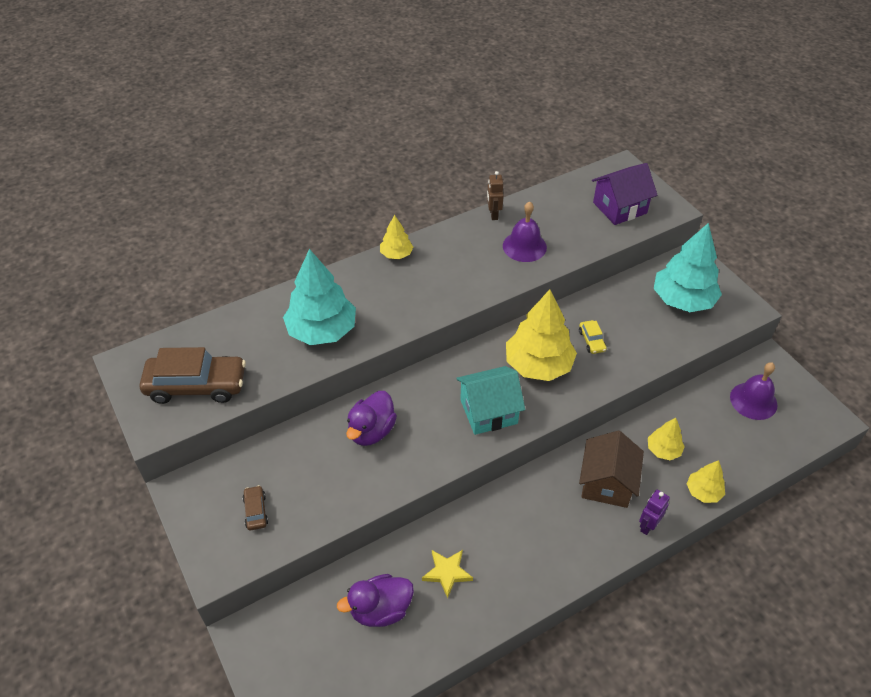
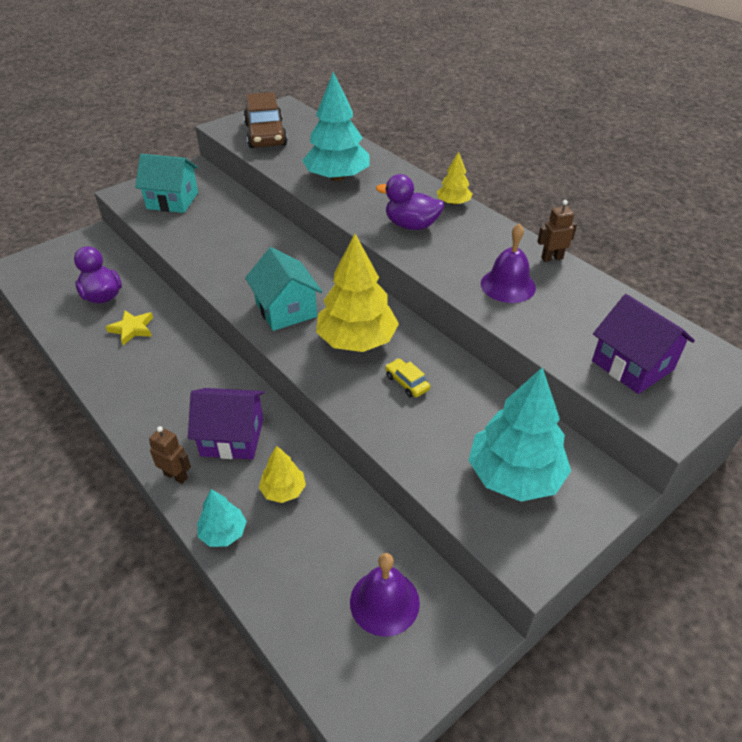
camera: 80 degrees right, 5 degrees down
(256, 511) = (172, 200): brown car -> turquoise house
(371, 431) = (254, 243): purple duck -> purple duck (411, 225)
(591, 341) = (407, 383): yellow car -> yellow car turned 75 degrees clockwise
(607, 483) = (232, 437): brown house -> purple house
(648, 525) = (176, 476): purple robot -> brown robot
(703, 492) = (223, 533): yellow tree -> turquoise tree

